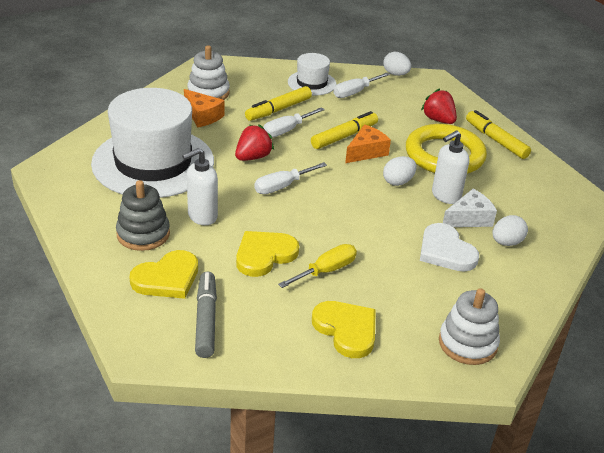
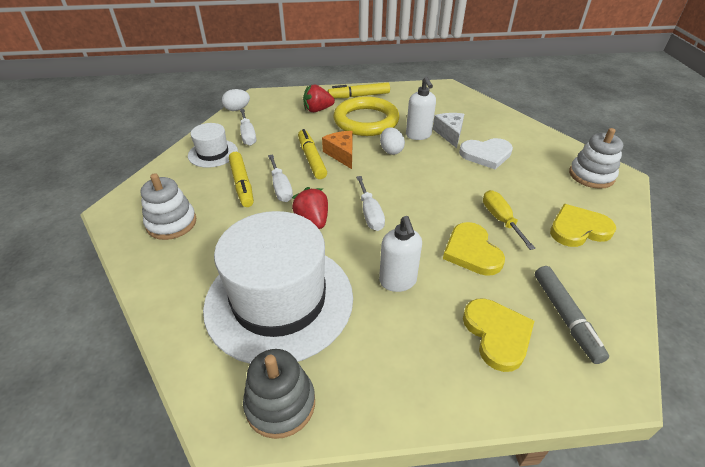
camera: 65 degrees left, 5 degrees up
(143, 234) = (414, 339): grey stacking toy -> grey stacking toy (280, 404)
(202, 116) = (214, 238): orange cheese -> none
(206, 320) = (565, 317): grey marker -> grey marker turned 120 degrees counterclockwise
(506, 242) = (481, 128): white egg -> none

